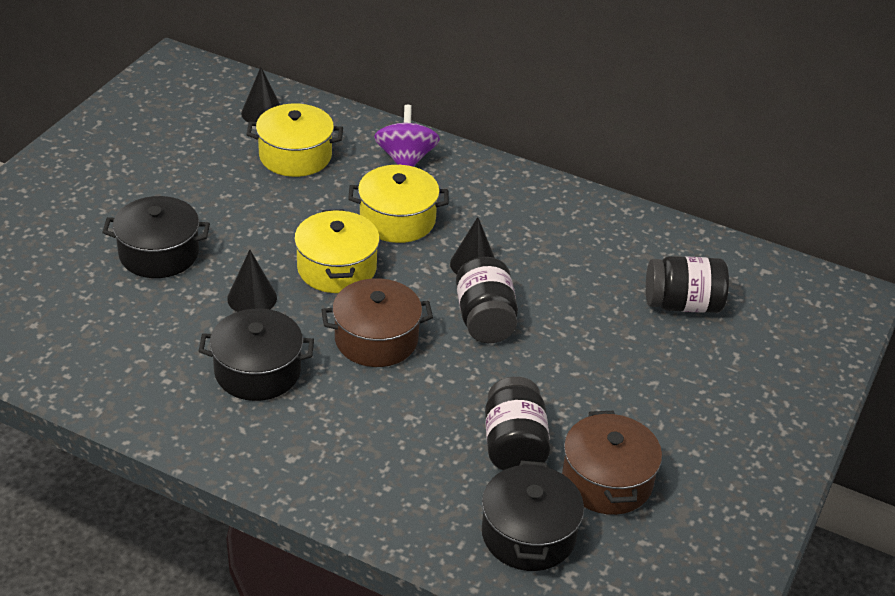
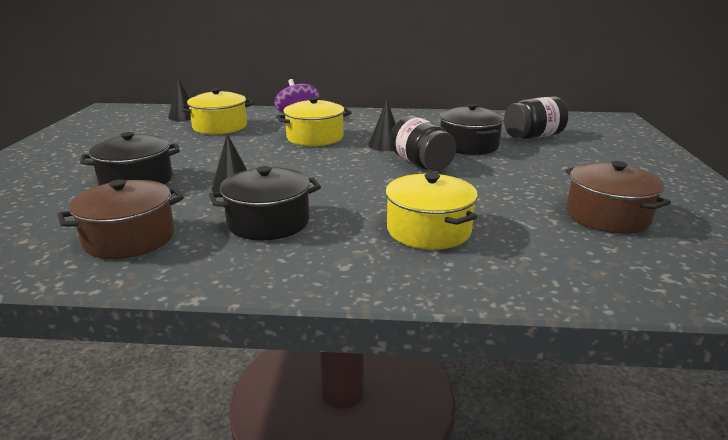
camera: 20 degrees left, 15 degrees down
(336, 268) = (290, 162): yellow pot -> yellow pot (428, 230)
(376, 339) = (352, 187): brown pot -> brown pot (130, 238)
(514, 445) = (518, 214): black jar -> none
(528, 534) = (599, 260): black pot -> black pot (468, 145)

